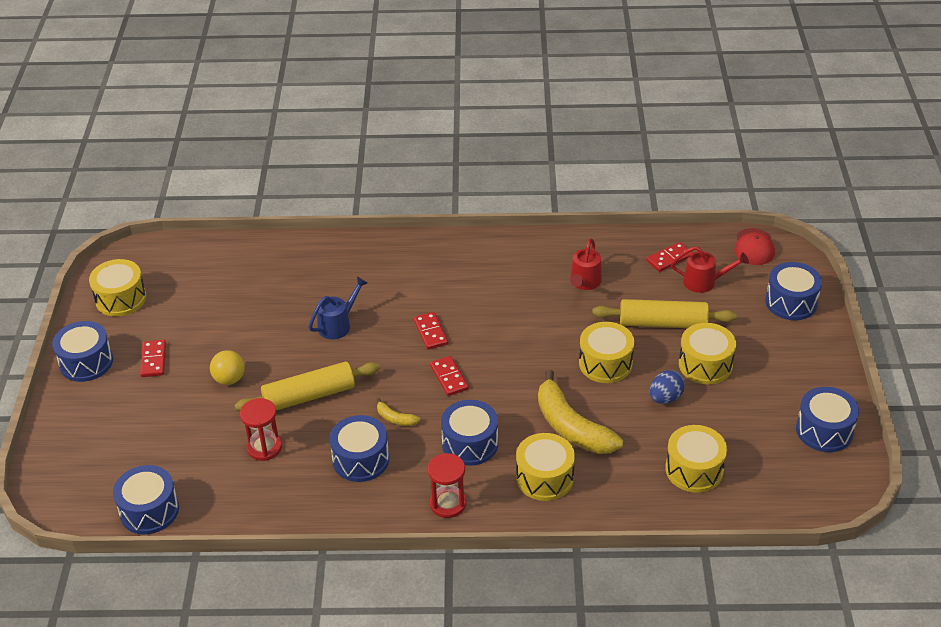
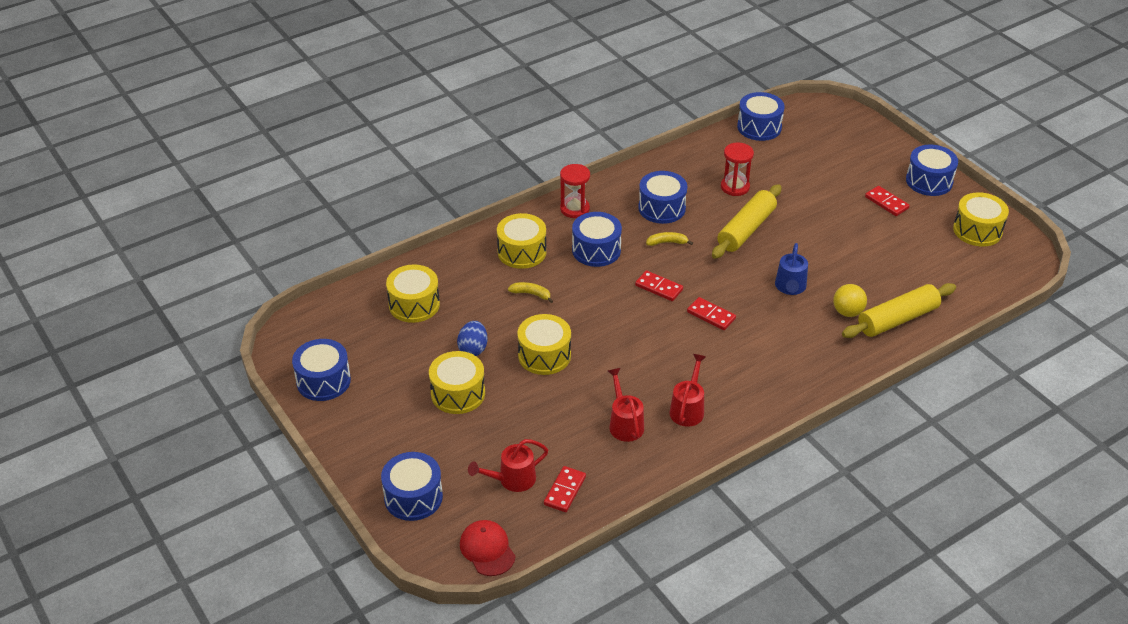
camera: 145 degrees right, 0 degrees up
(229, 379) = (816, 215): yellow ball -> yellow ball (847, 312)
(525, 272) = (688, 408): none -> red watering can
(571, 427) = (531, 294): yellow banana -> yellow banana, size x0.44
(663, 323) = (522, 416): yellow rolling pin -> yellow rolling pin (897, 319)

